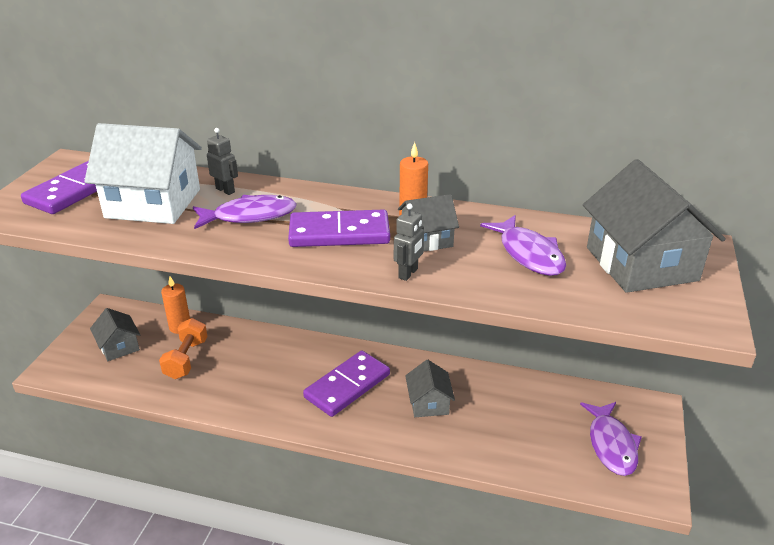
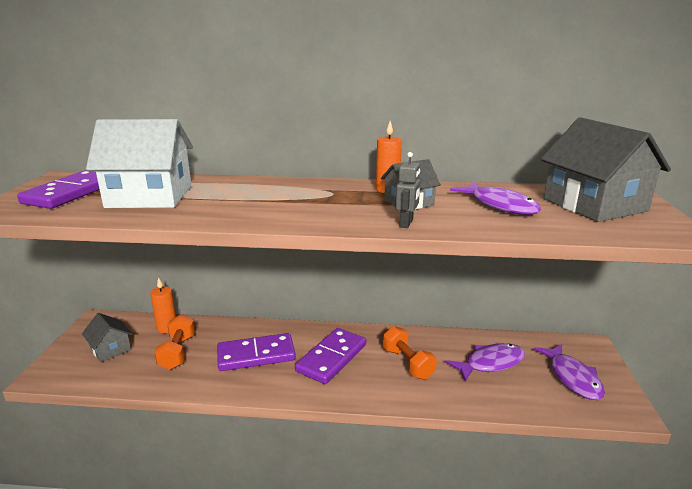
camera: 10 degrees left, 10 degrees down
(225, 190) = (215, 185): grey robot -> none
(250, 216) = (244, 199): purple fish -> purple fish (490, 363)
(339, 233) = (330, 204): purple domino -> purple domino (256, 355)
(429, 403) = (407, 363): grey house -> orange dumbbell

